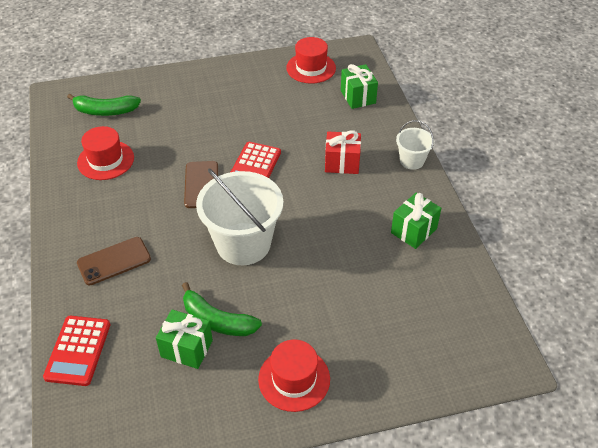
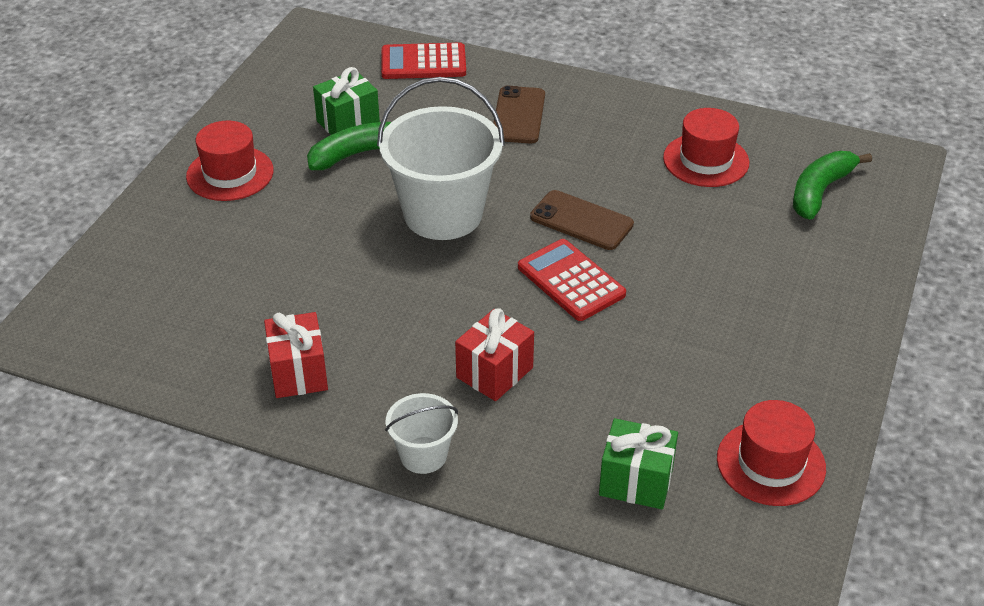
camera: 125 degrees right, 5 degrees down
(78, 350) = (423, 63): red calculator -> red calculator turned 45 degrees counterclockwise
(413, 231) = (298, 373): green gift -> red gift

